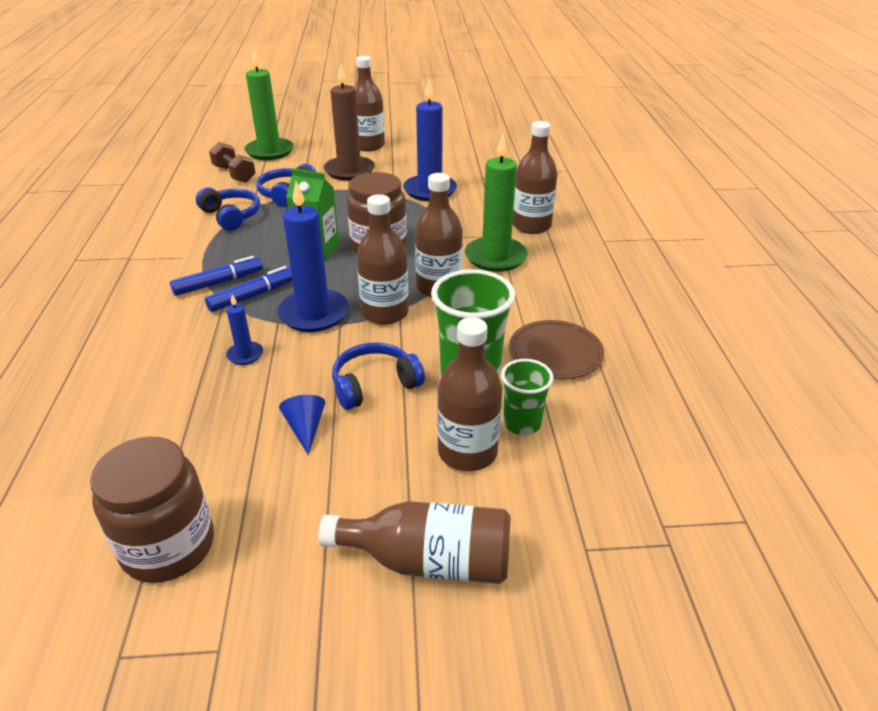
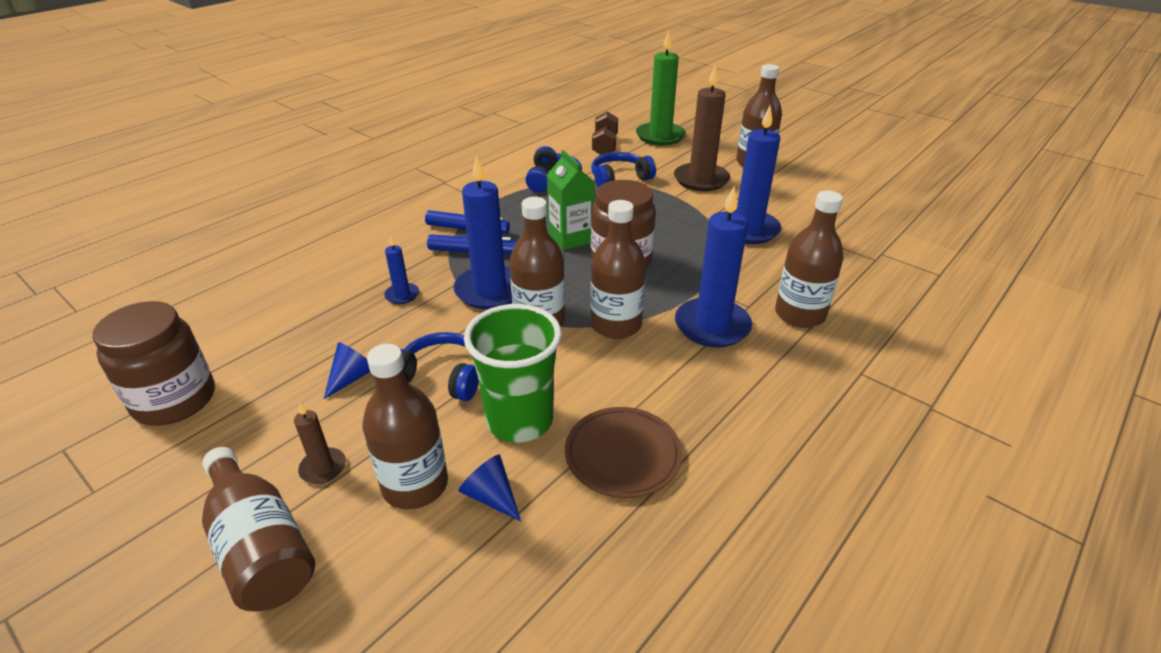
camera: 45 degrees right, 0 degrees up
(388, 490) = (323, 468): none -> brown candle
(495, 257) = (712, 326): green candle -> blue candle
(522, 423) = (491, 496): green cup -> blue cone

